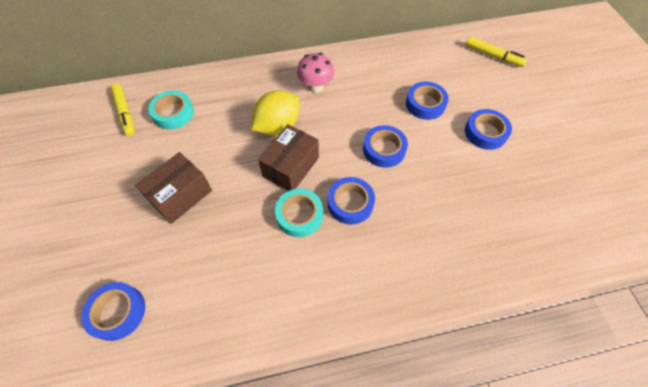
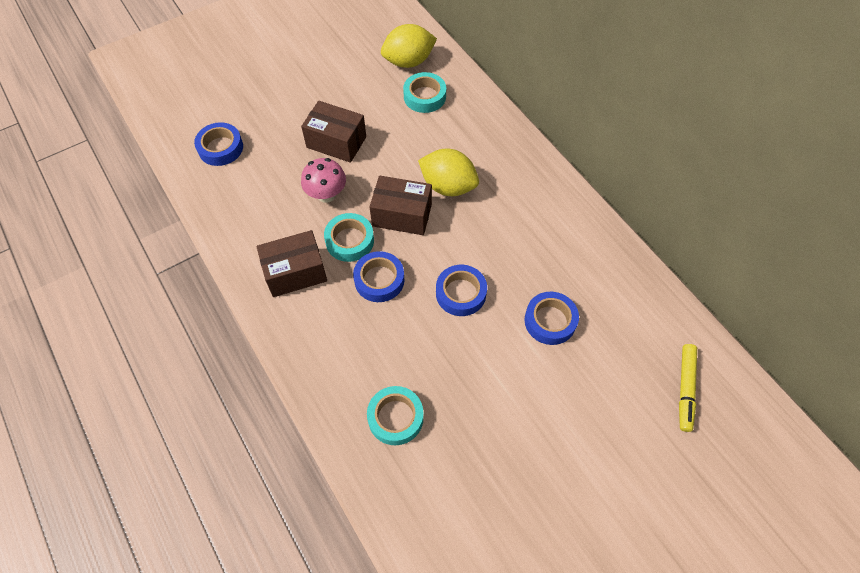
camera: 70 degrees right, 0 degrees up
(125, 112) = (408, 61): yellow marker -> yellow lemon
(315, 86) = (520, 202): pink mushroom -> pink mushroom (326, 194)
(315, 272) = (295, 272): none -> brown box
(485, 132) = (536, 398): blue tape -> none
(485, 228) = (395, 417): none -> turquoise tape

